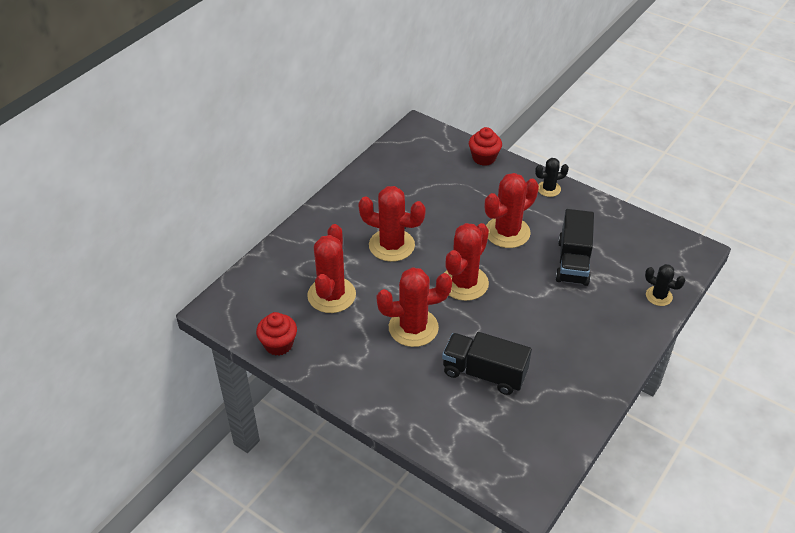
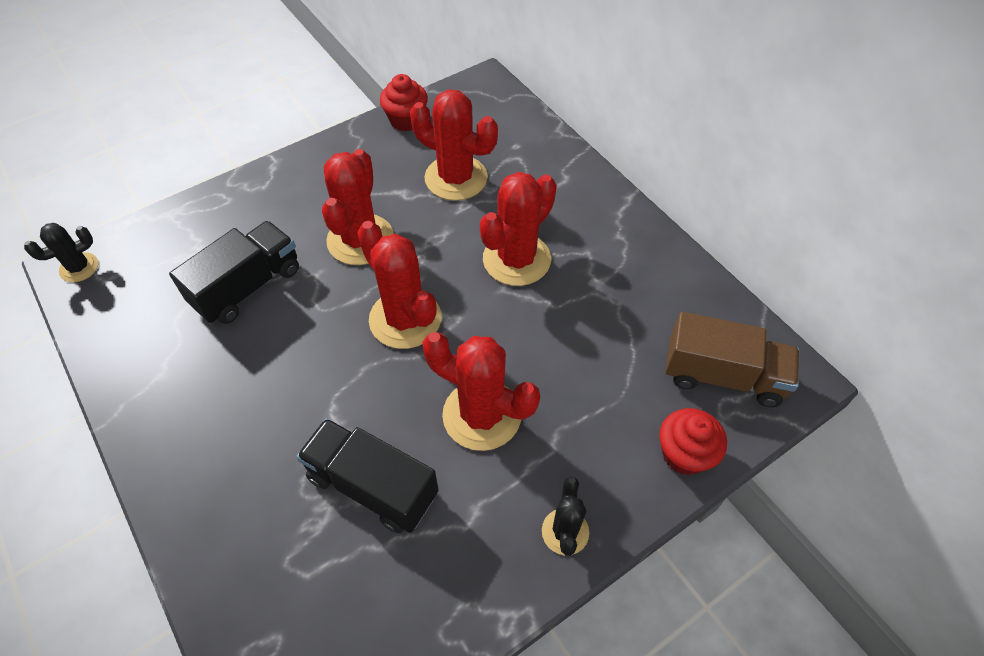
camera: 110 degrees right, 10 degrees up
(430, 151) = (722, 376): none -> brown truck
(507, 232) = (482, 415): red cactus -> red cactus turned 45 degrees counterclockwise
(659, 296) = (229, 591): black cactus -> black cactus (79, 267)

